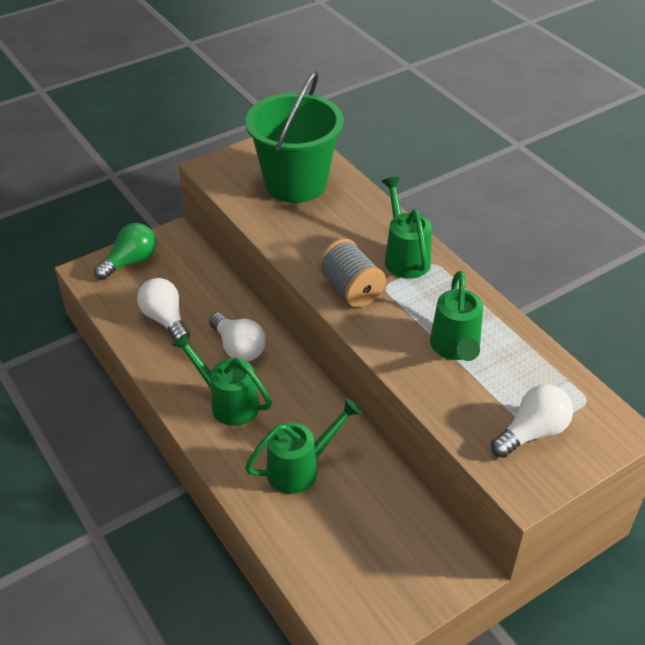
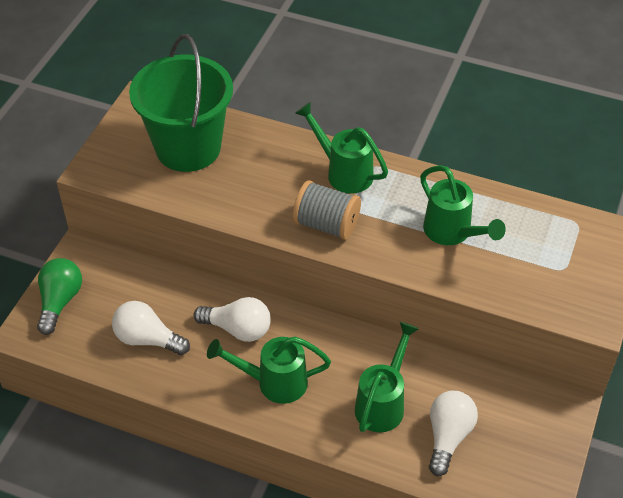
camera: 35 degrees left, 5 degrees up
(532, 432) = (563, 271): white light bulb -> white light bulb (448, 437)

